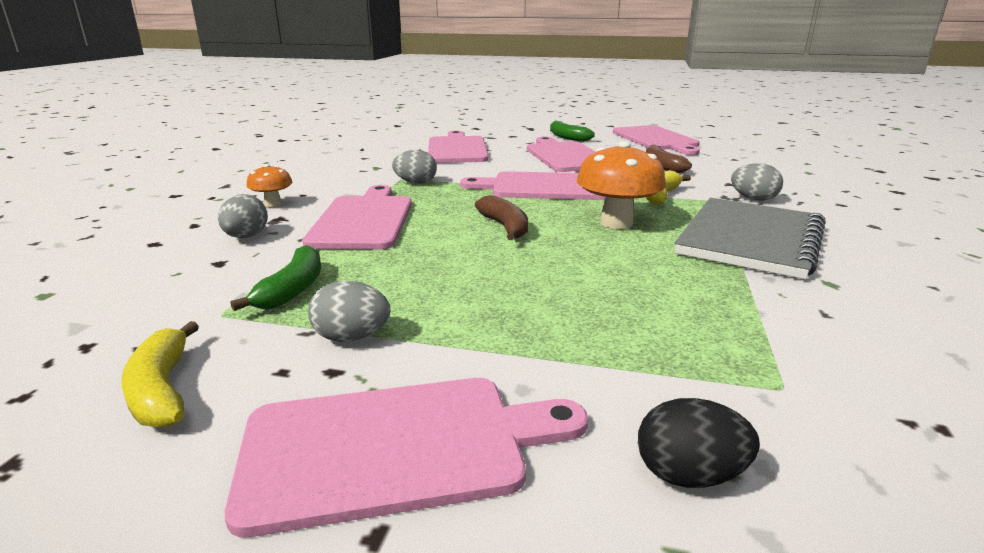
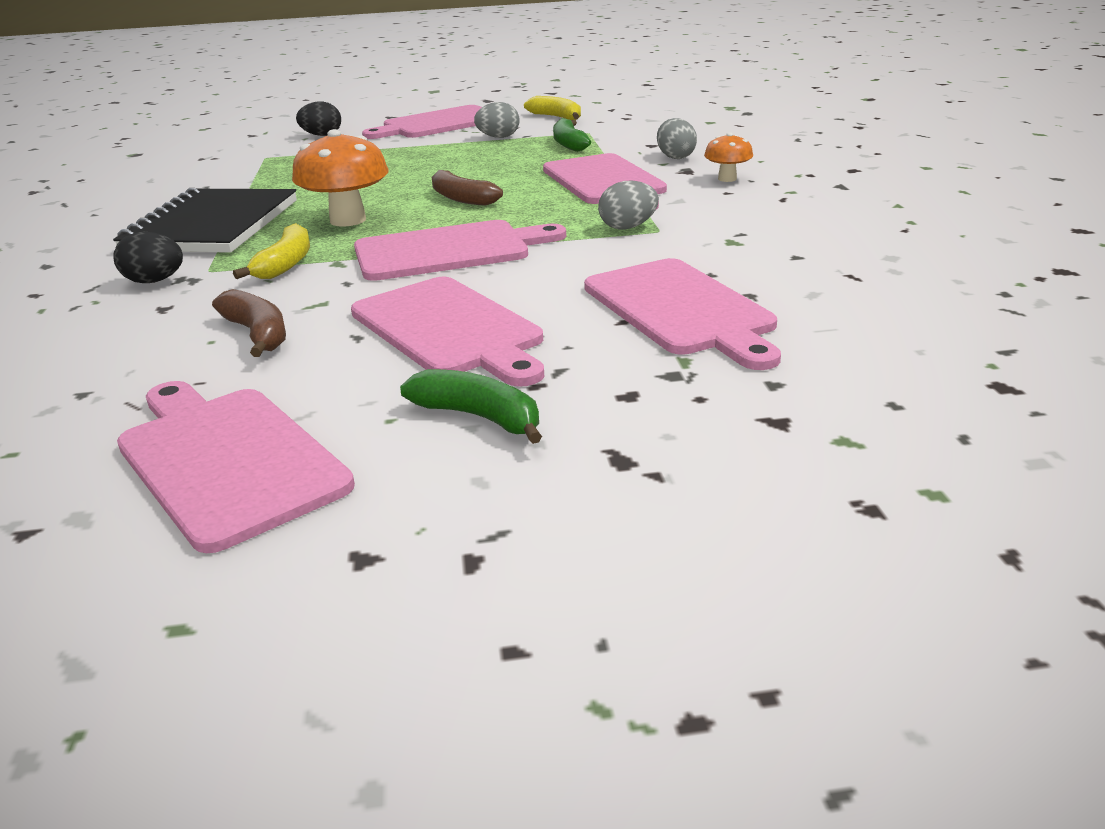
camera: 160 degrees right, 5 degrees up
(751, 240) = (212, 226): grey notebook -> black notebook
(753, 199) = (155, 281): grey egg -> black egg

